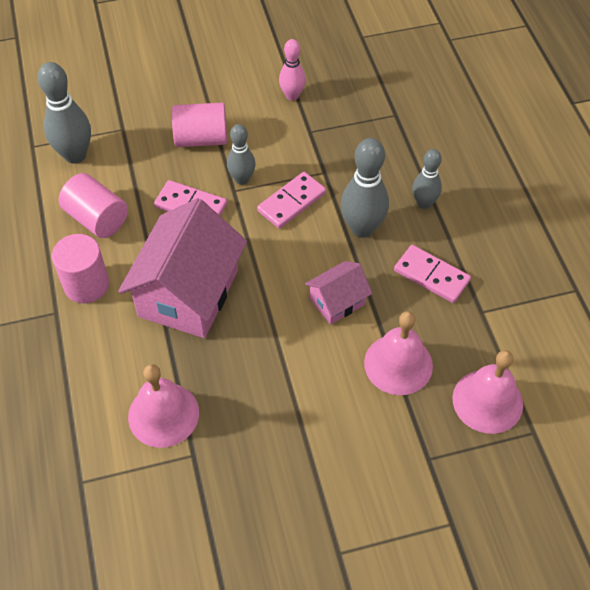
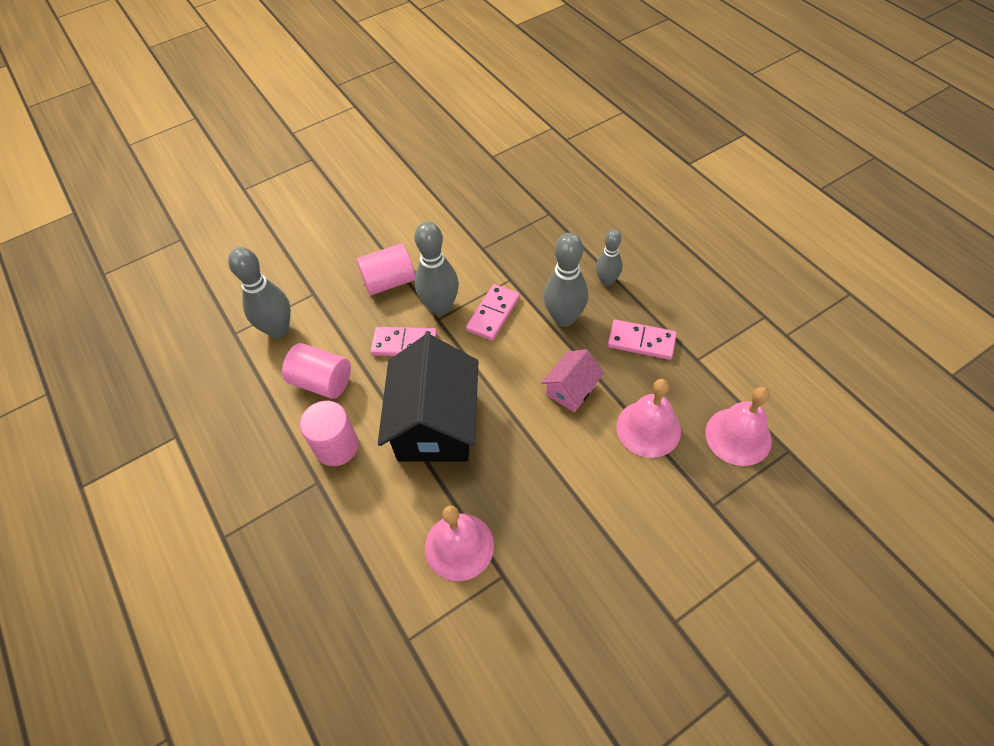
camera: 15 degrees left, 0 degrees up
(188, 293) = (435, 424): pink house -> black house
(242, 179) = (440, 307): grey bowling pin -> grey bowling pin, size x1.60
(292, 96) = (454, 222): pink bowling pin -> none

